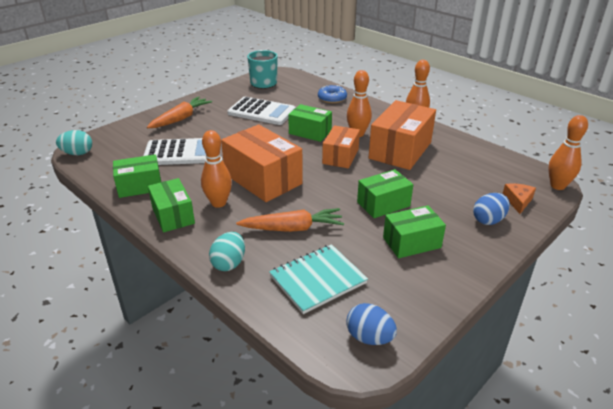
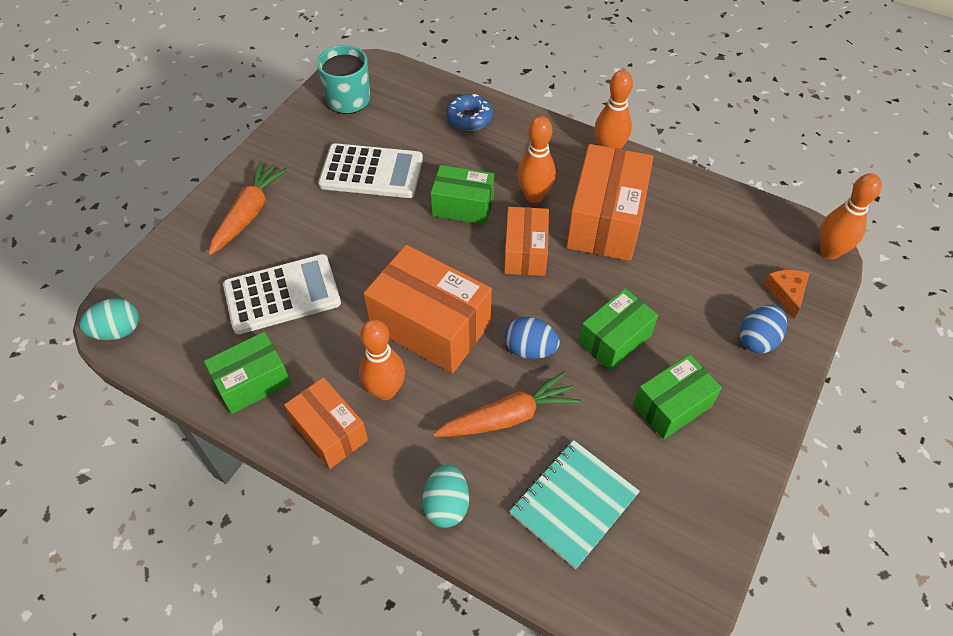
camera: 15 degrees left, 20 degrees up
(173, 215) = (330, 431): green box -> orange box
(369, 337) = (667, 584): blue egg -> blue egg (530, 349)

